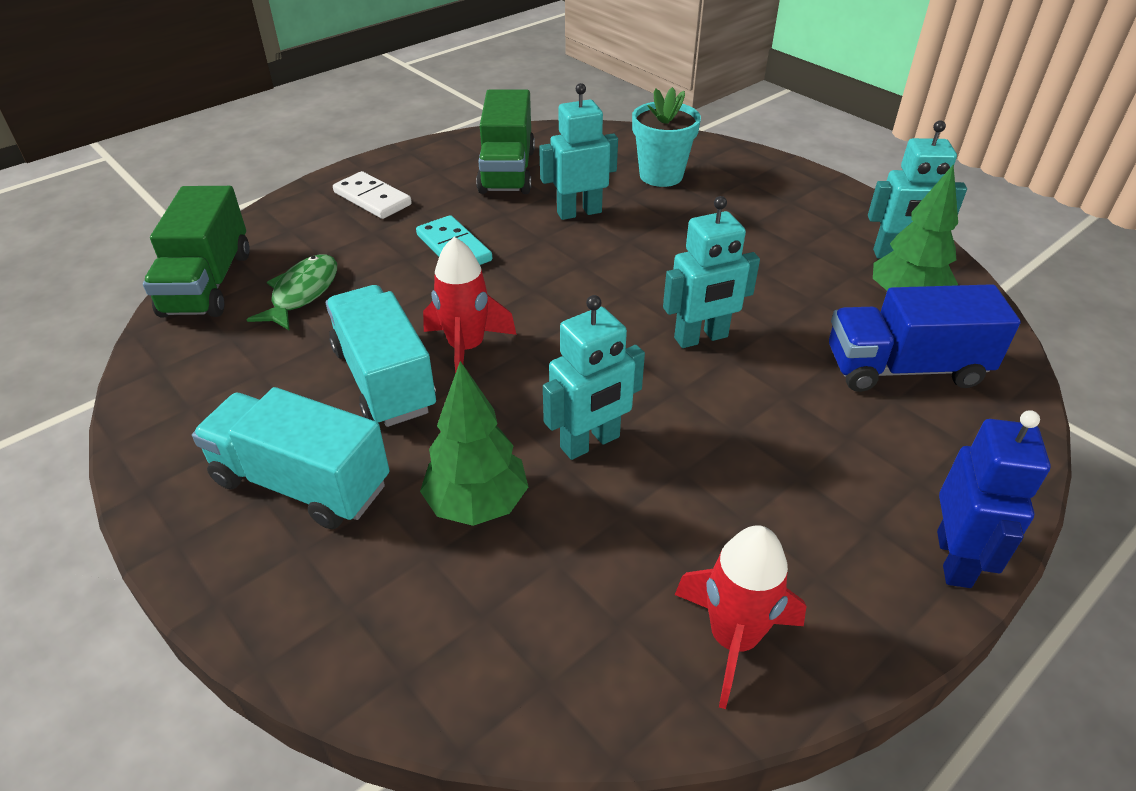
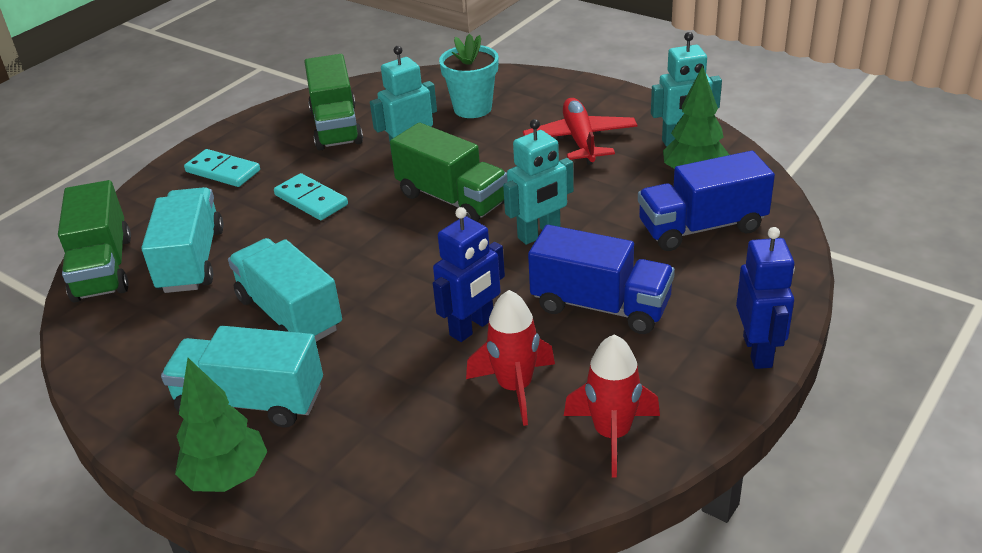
camera: 10 degrees left, 5 degrees down
(302, 293) = (191, 260): green fish -> turquoise truck
(372, 198) = (223, 171): white domino -> turquoise domino
(466, 349) = (350, 278): red rocket -> red rocket (515, 388)
(477, 504) = (397, 387): green tree -> green tree (227, 477)
(590, 443) = (472, 327): turquoise robot -> blue robot
(610, 276) = (452, 199): none -> green truck
(756, 448) = (600, 306): none -> blue truck
(775, 233) = (580, 140): none -> red plane

